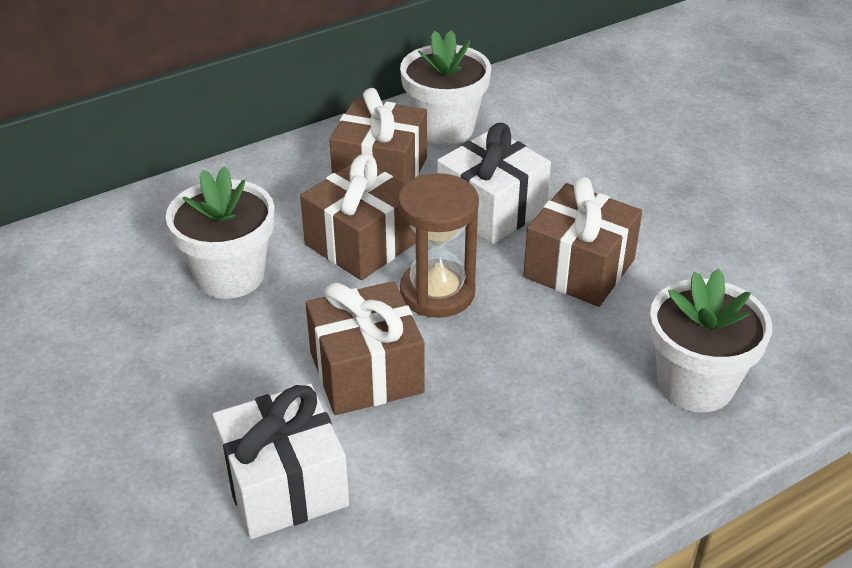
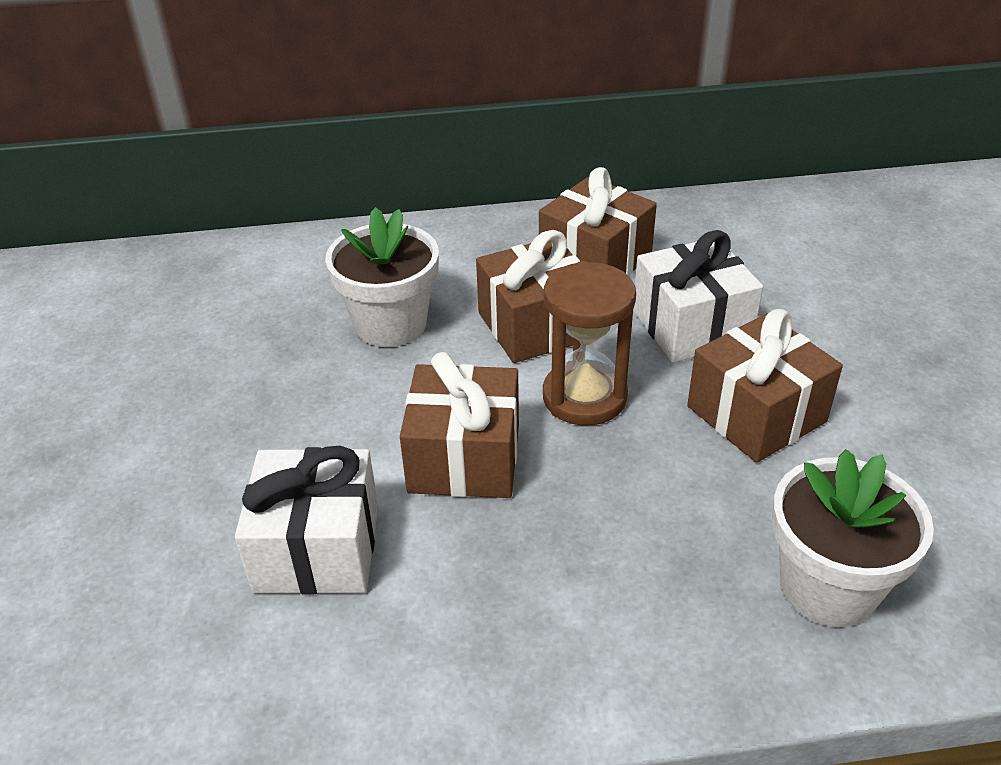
camera: 25 degrees right, 0 degrees up
(444, 128) = (687, 231): white flower pot -> none

